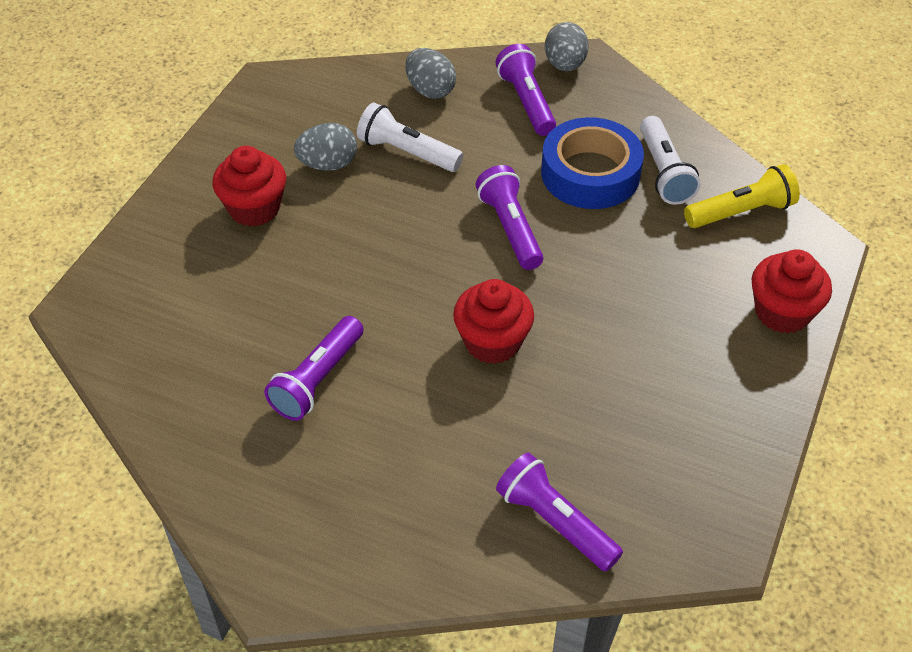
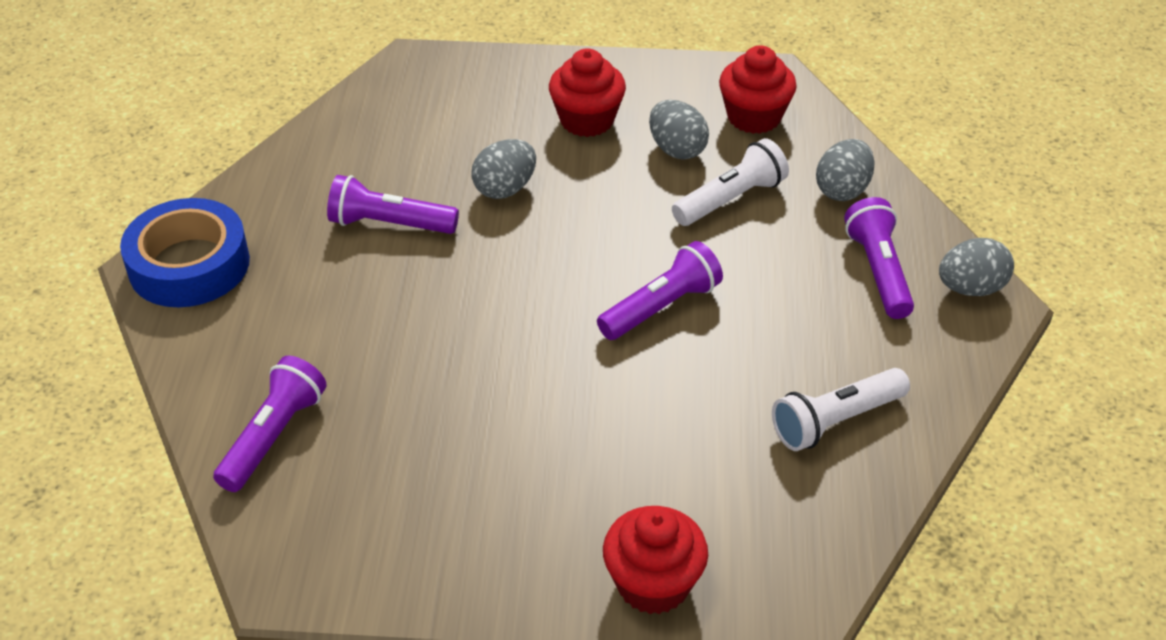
camera: 70 degrees right, 5 degrees down
(315, 286) = (505, 189): none -> grey egg
(407, 152) = (731, 199): white flashlight -> white flashlight turned 45 degrees clockwise
(492, 342) = (489, 333): red cupcake -> red cupcake (754, 117)
(526, 102) = (878, 271): purple flashlight -> purple flashlight turned 60 degrees counterclockwise
(590, 173) = (791, 354): blue tape -> blue tape (189, 265)
(741, 212) = (809, 512): yellow flashlight -> none

